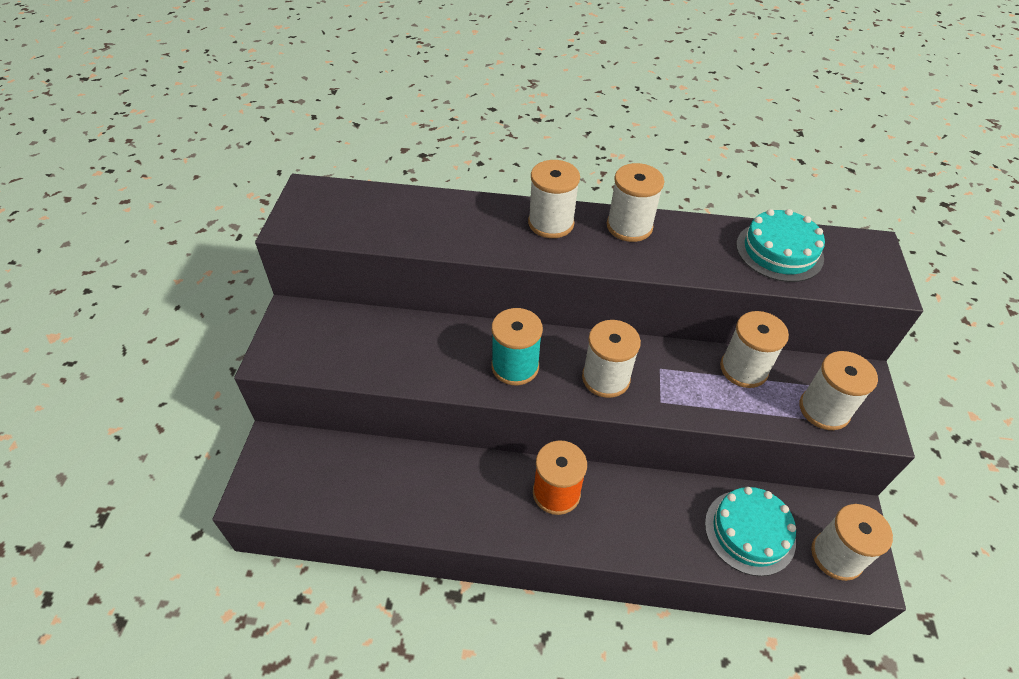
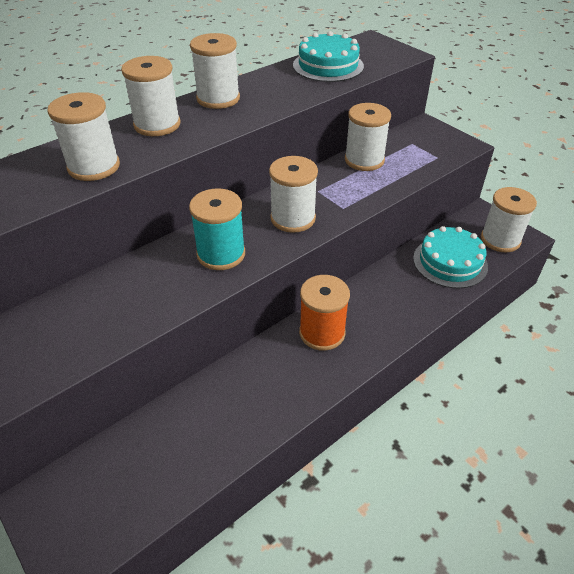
camera: 45 degrees left, 5 degrees down
(824, 409) = (429, 153): white spool -> white spool (94, 167)

